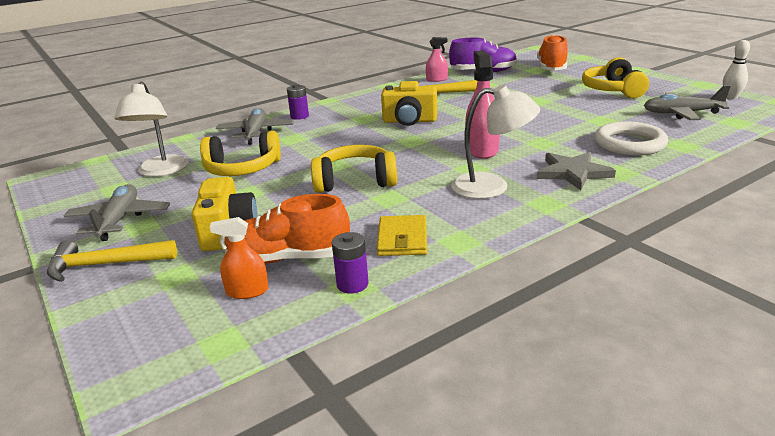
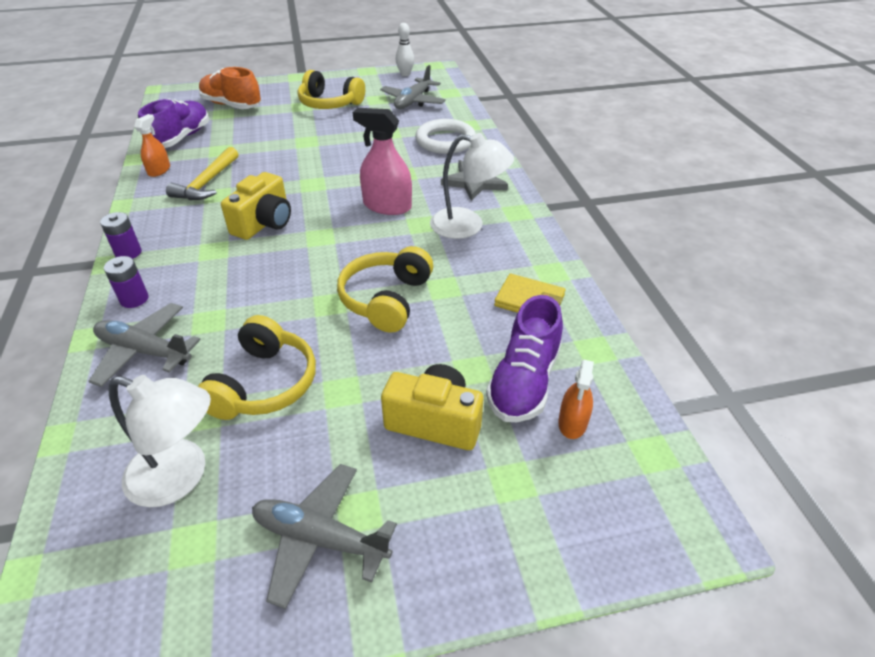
camera: 70 degrees left, 15 degrees up
(105, 265) = (448, 557): yellow hammer -> none
(288, 258) = (524, 382): orange shoe -> purple shoe
(352, 284) = (591, 349): purple battery -> purple battery (128, 253)
(437, 79) = (159, 170): pink spray bottle -> orange spray bottle
(492, 187) = (468, 226): white lamp -> white lamp turned 75 degrees clockwise

